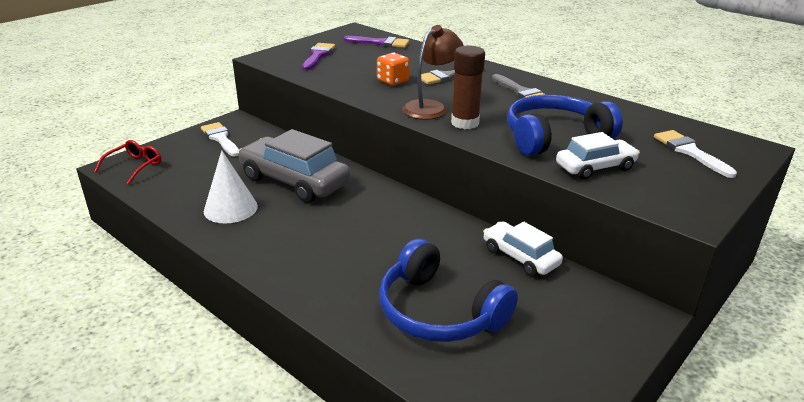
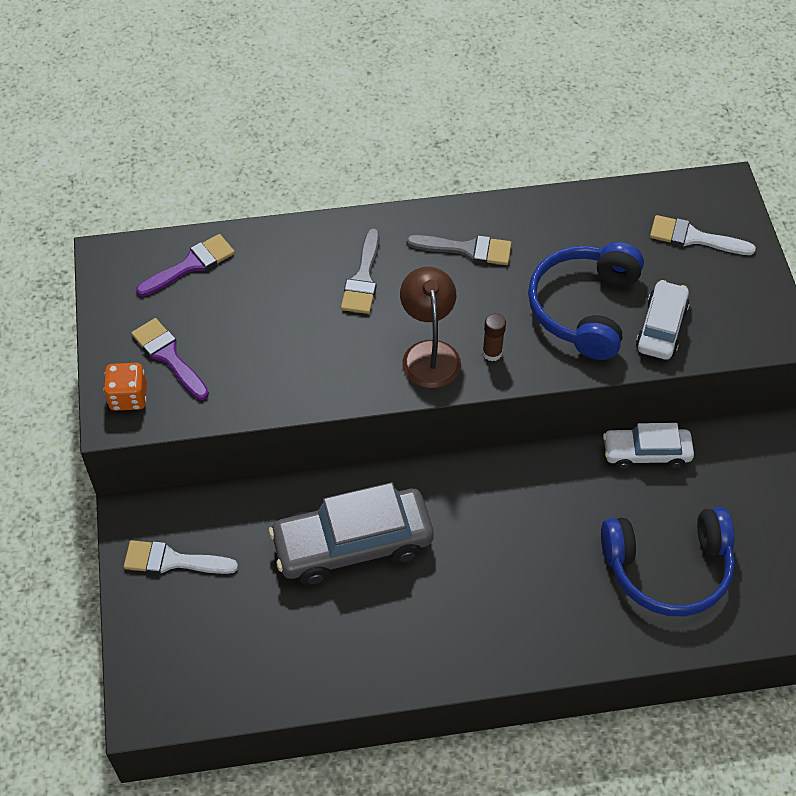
camera: 50 degrees left, 25 degrees up
(134, 166) = (165, 687): red glasses -> none
(230, 208) = (359, 635): white cone -> none
(392, 81) = (327, 337): orange dice -> orange dice (128, 397)
(465, 123) = (492, 353): brown glue stick -> brown glue stick, size x0.57

